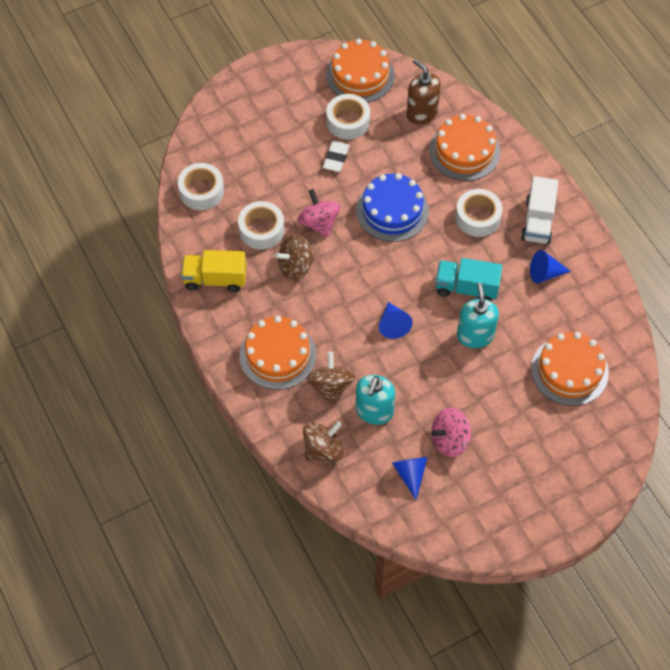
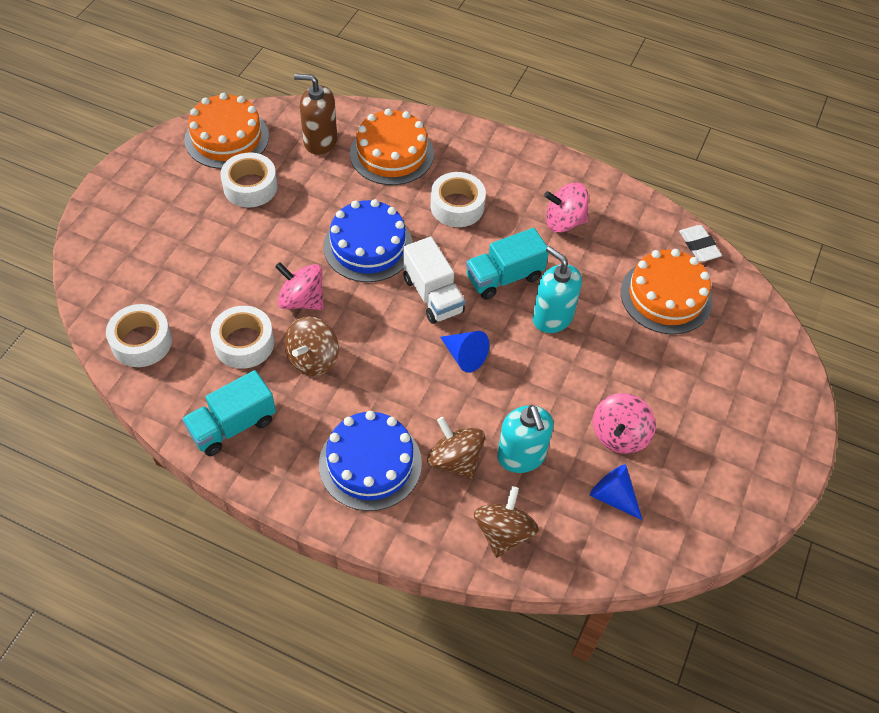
camera: 40 degrees left, 5 degrees down
(215, 279) = (232, 426): yellow truck -> turquoise truck
(277, 355) = (370, 463): orange cake -> blue cake
(336, 158) = (267, 228): white eraser -> white eraser (699, 246)
(538, 221) = (515, 179): white truck -> white truck (433, 295)
(545, 273) = (564, 221): blue cone -> pink spinning top

